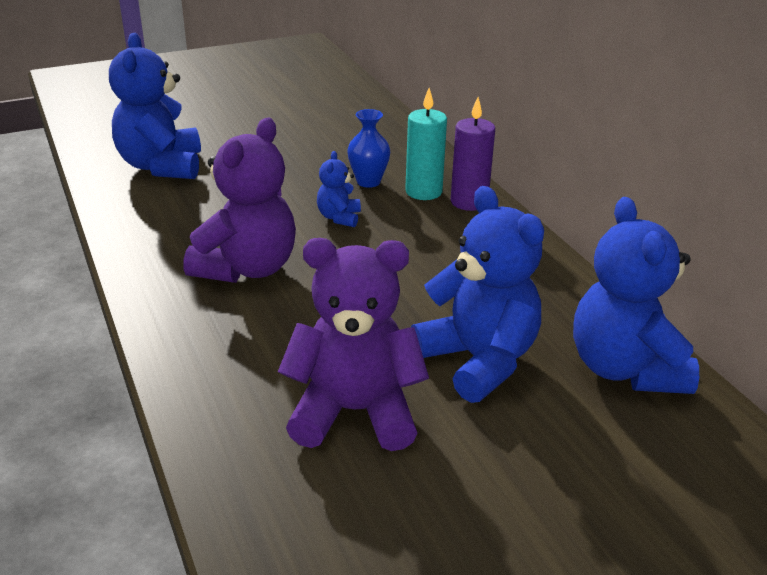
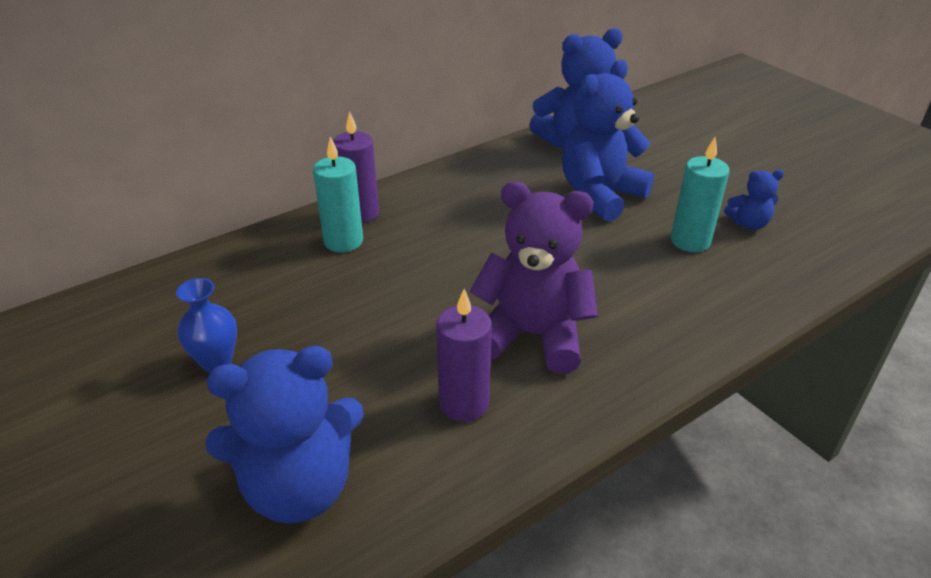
camera: 100 degrees left, 5 degrees up
(190, 226) = (464, 403): none -> purple candle
(339, 217) = (411, 289): blue teddy bear -> blue teddy bear (748, 224)
(354, 412) = (690, 241): purple teddy bear -> turquoise candle
(368, 182) = (325, 280): blue vase -> blue vase (216, 361)

